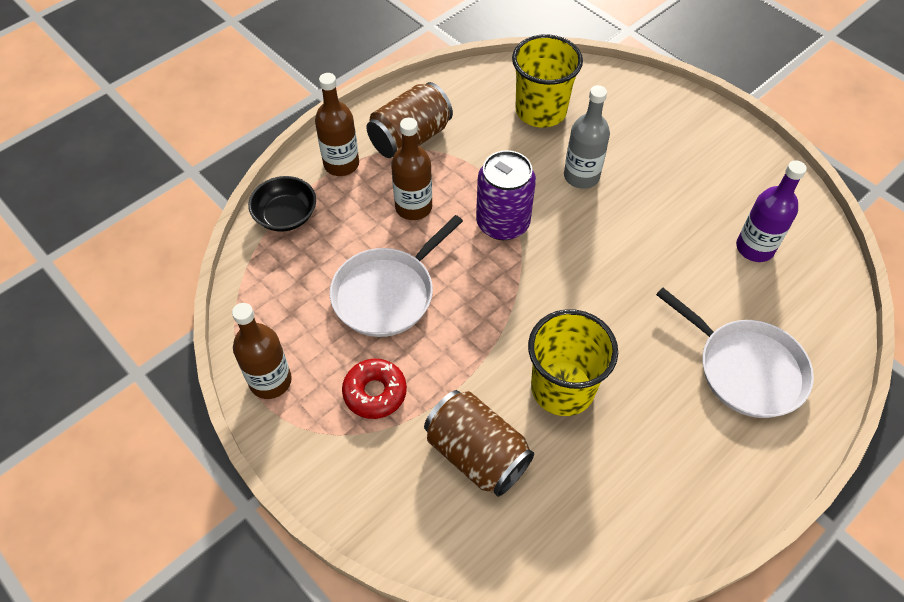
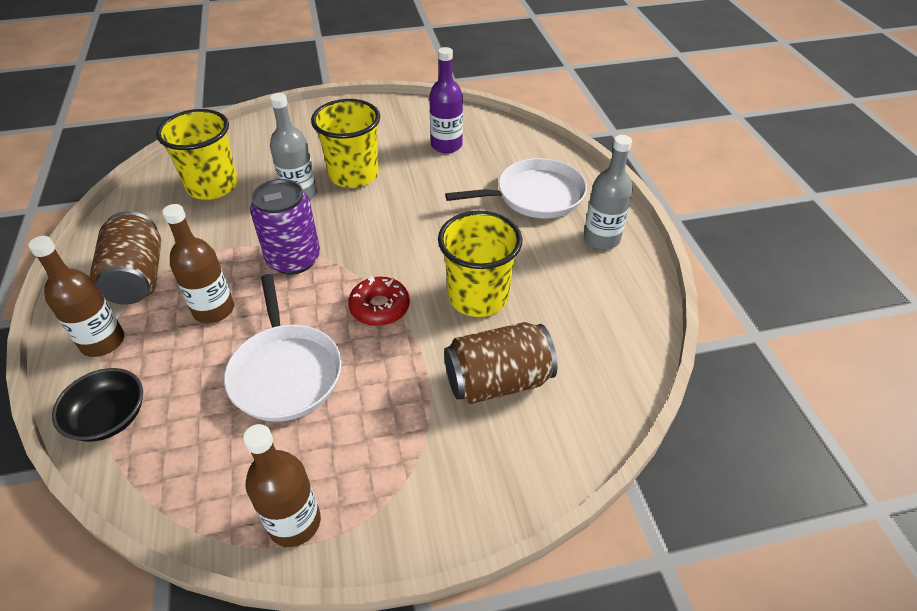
camera: 60 degrees left, 10 degrees down
(375, 392) = (382, 431): red donut -> red donut (379, 307)
(641, 199) = (354, 175): none -> yellow cup
(730, 464) = (601, 239): none -> grey bottle

